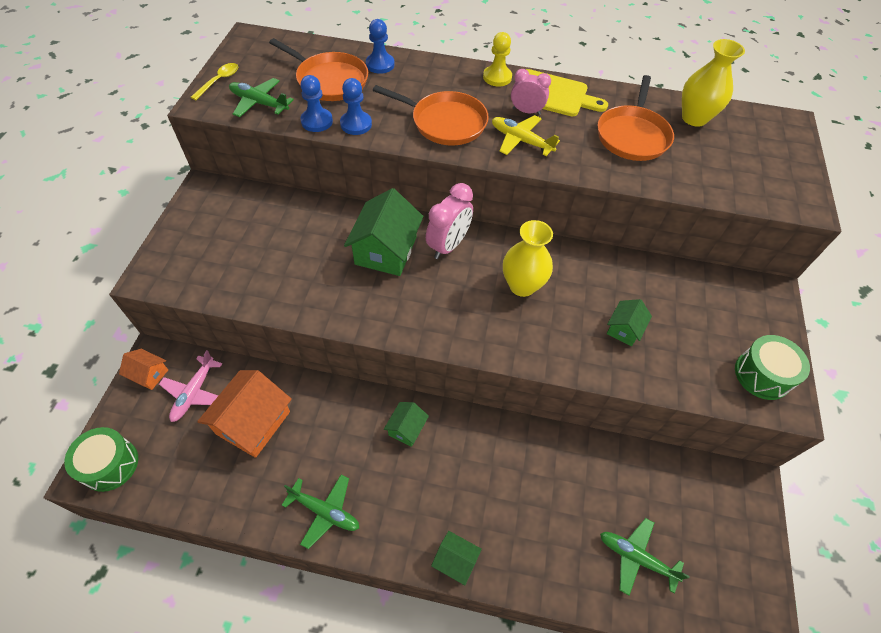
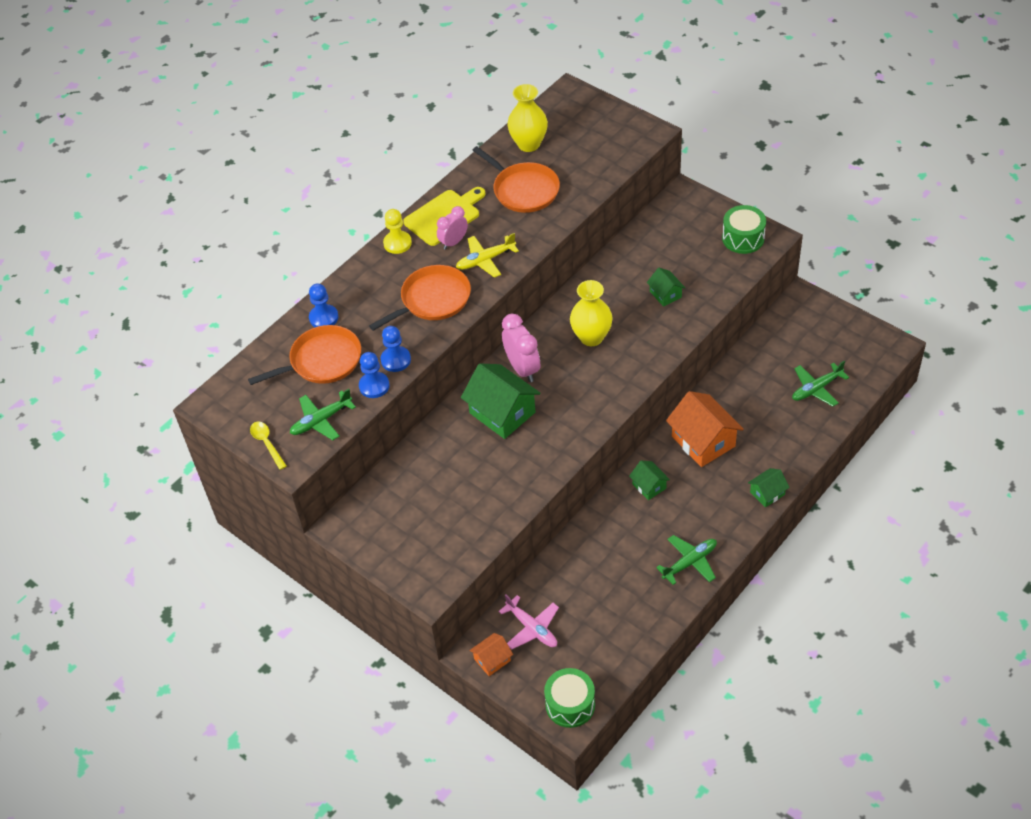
camera: 55 degrees left, 5 degrees down
(253, 422) = (586, 591): orange house -> orange house (703, 441)

